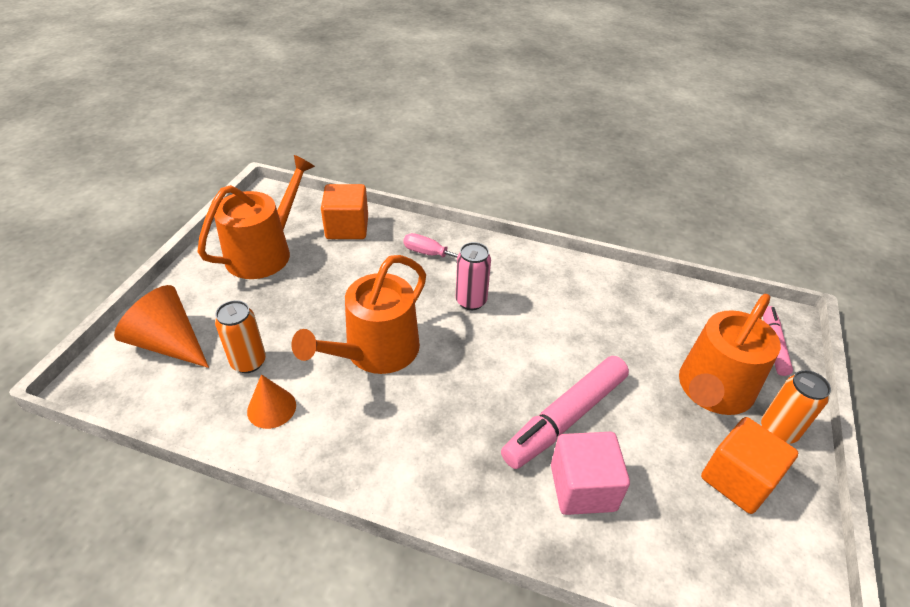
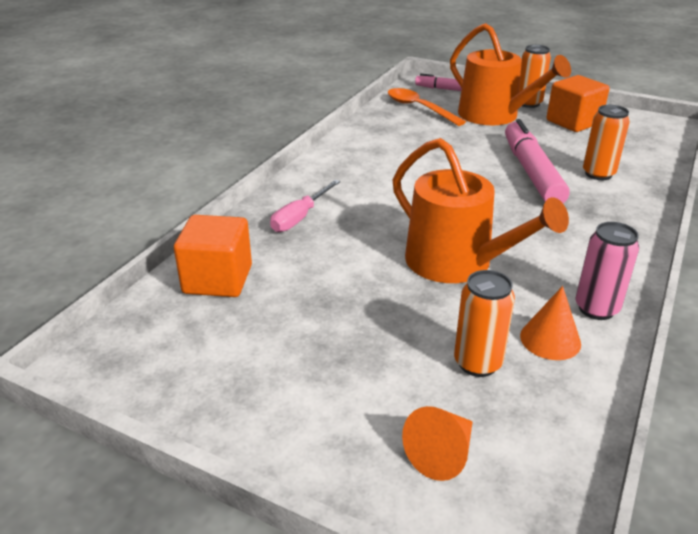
camera: 80 degrees left, 10 degrees down
(169, 343) = (442, 454): orange cone -> orange cone, size x0.61
(264, 252) = (246, 359): orange watering can -> none
(471, 301) = (383, 201): pink can -> pink can (596, 309)
(565, 418) = (531, 172): pink marker -> pink marker turned 150 degrees counterclockwise
(582, 487) = (598, 174): pink cube -> orange can
(697, 319) = (419, 108): none -> orange spoon

